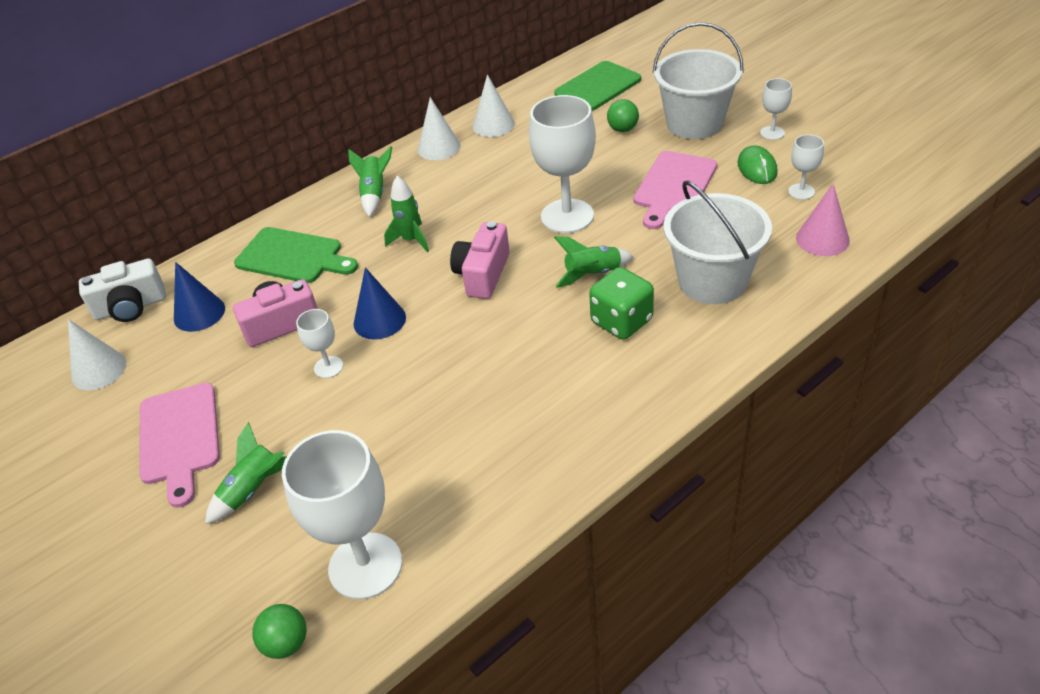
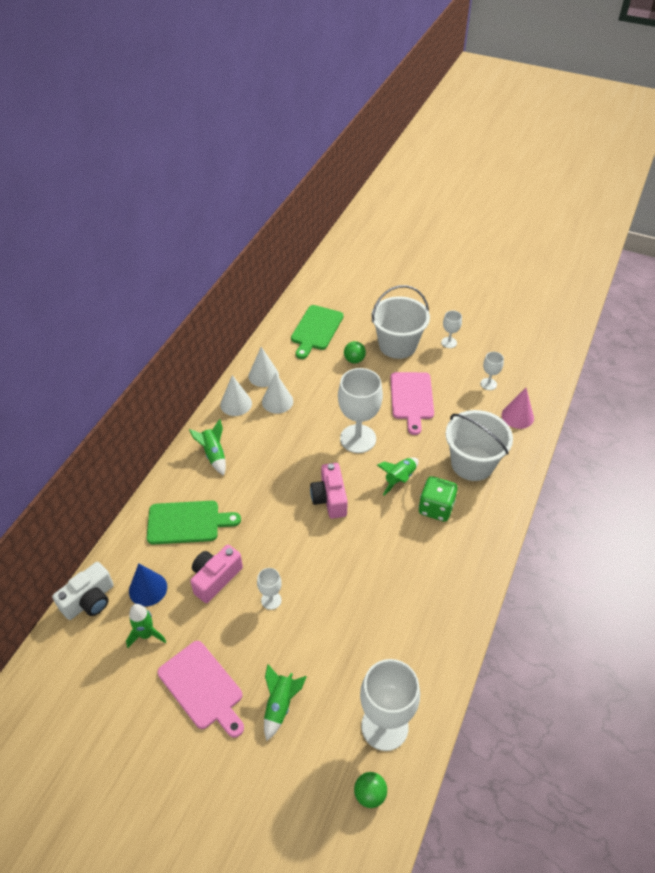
camera: 30 degrees left, 5 degrees up
(99, 370) = (102, 658): white cone -> white cone (277, 401)
(379, 320) = (283, 554): blue cone -> none
(411, 240) = (264, 485): green rocket -> green rocket (146, 634)
(757, 168) = (454, 372): green mouse -> none

